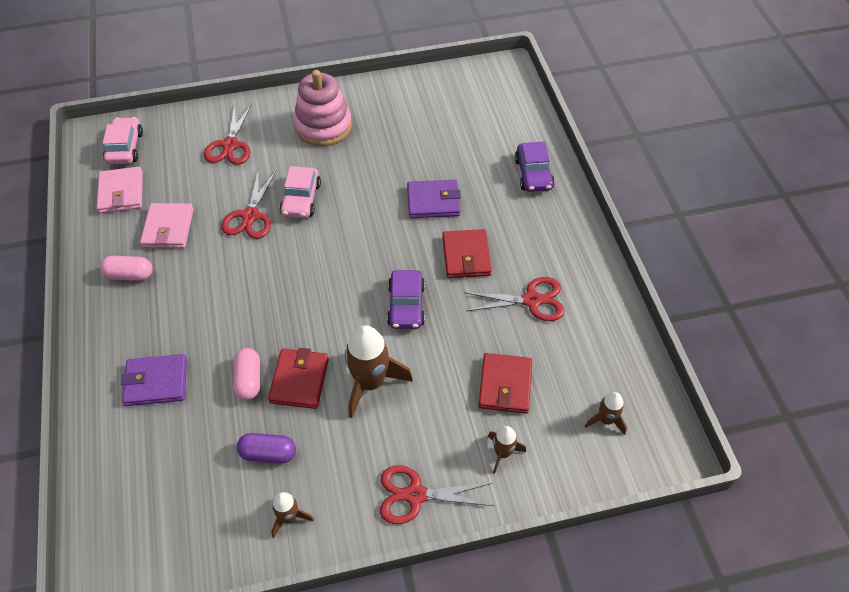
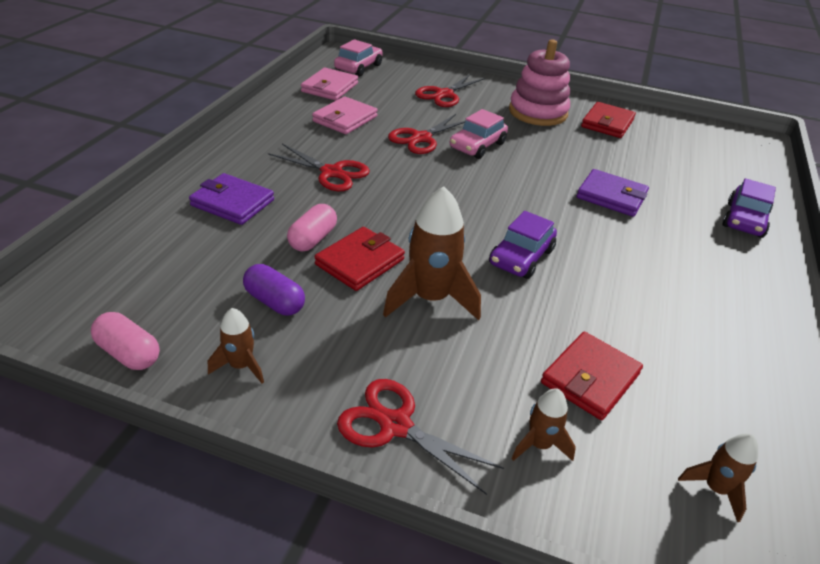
camera: 30 degrees right, 15 degrees down
(129, 275) = (285, 132): pink capsule -> pink capsule (129, 353)
(466, 256) = (619, 249): red wallet -> red wallet (607, 123)
(532, 300) = (677, 318): red scissors -> red scissors (332, 173)

